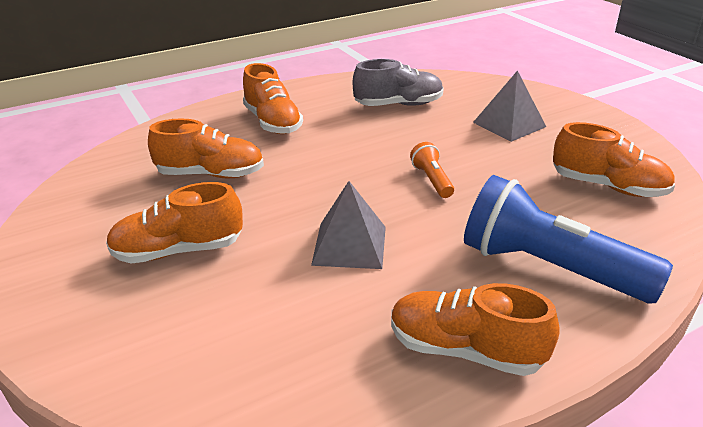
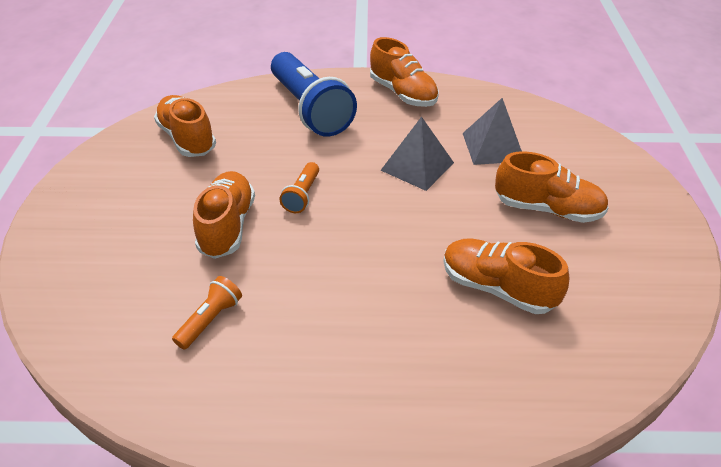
camera: 150 degrees left, 10 degrees up
(272, 122) = (387, 356): orange shoe -> orange shoe (227, 226)
(398, 105) = (210, 320): grey shoe -> orange flashlight
(509, 124) = (149, 230): grey pyramid -> grey pyramid (493, 147)

